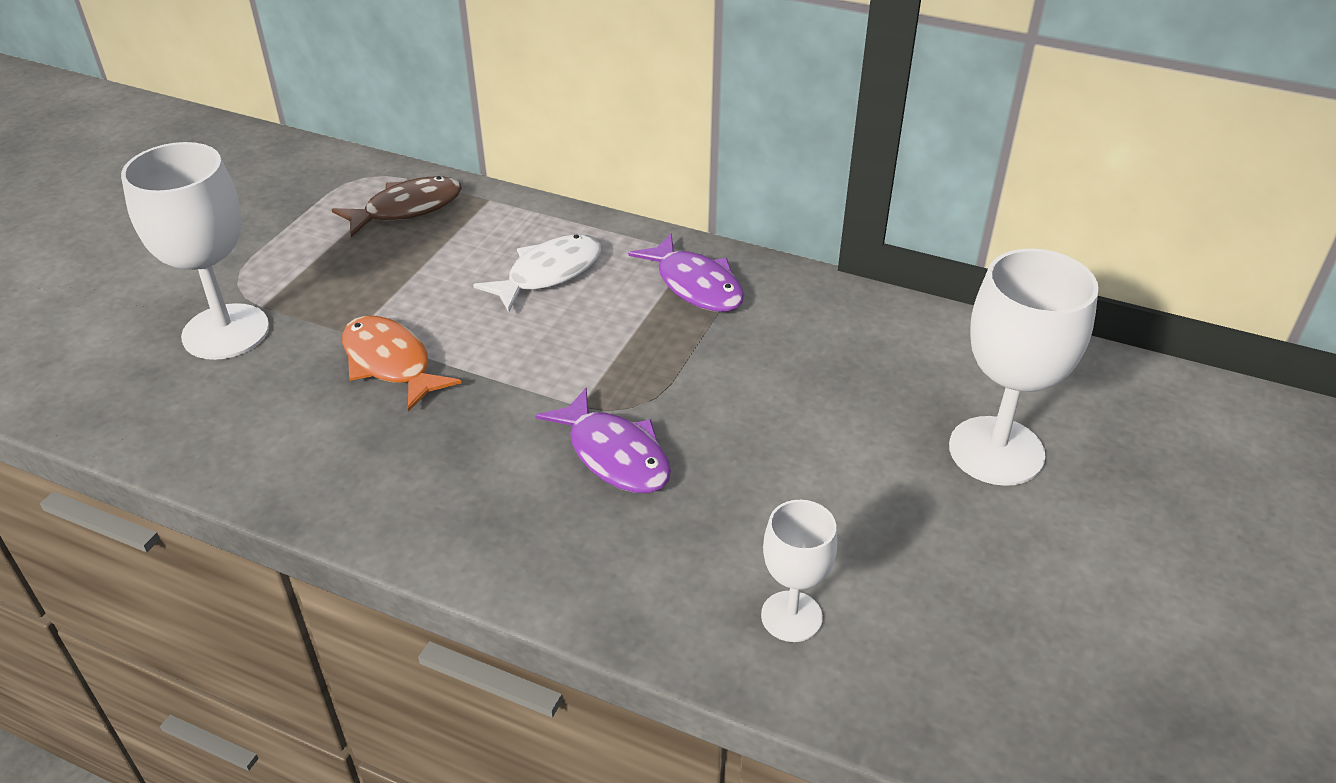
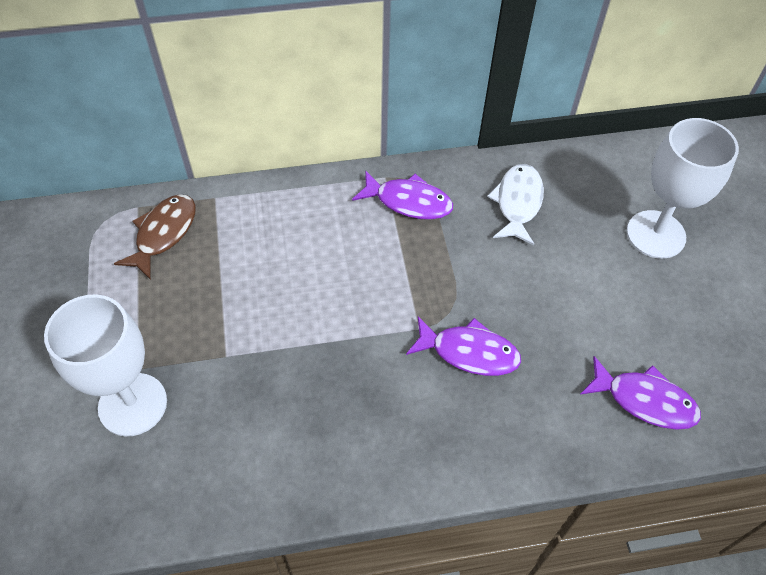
camera: 35 degrees left, 15 degrees up
(390, 363) = (273, 364): orange fish -> none
(548, 274) = (311, 239): white fish -> white fish (517, 203)
(791, 616) = (644, 400): white goblet -> purple fish

